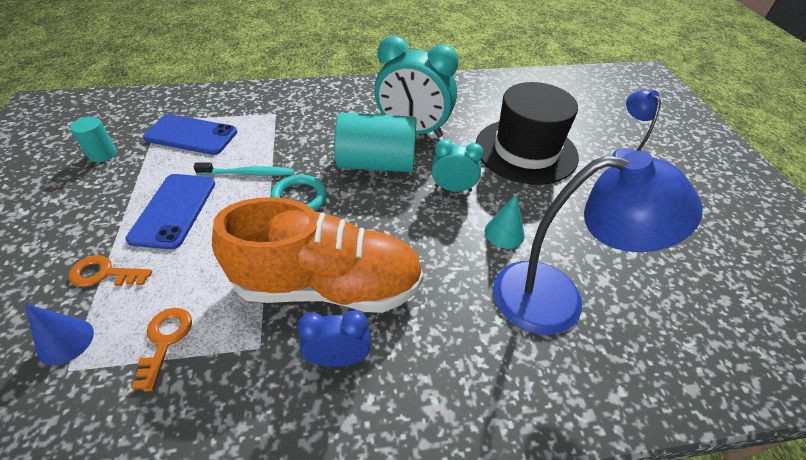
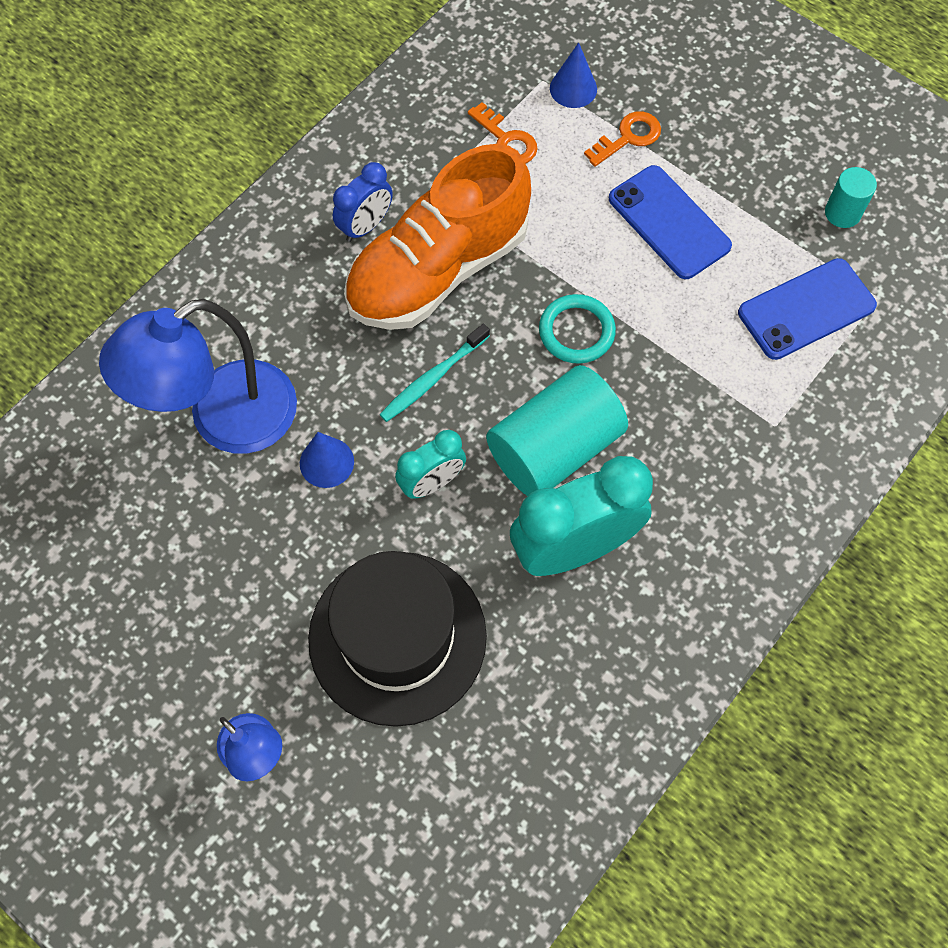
camera: 140 degrees right, 20 degrees up
(248, 173) = (667, 316): turquoise toothbrush -> turquoise toothbrush (433, 378)
(504, 233) = (326, 462): turquoise cone -> blue cone

